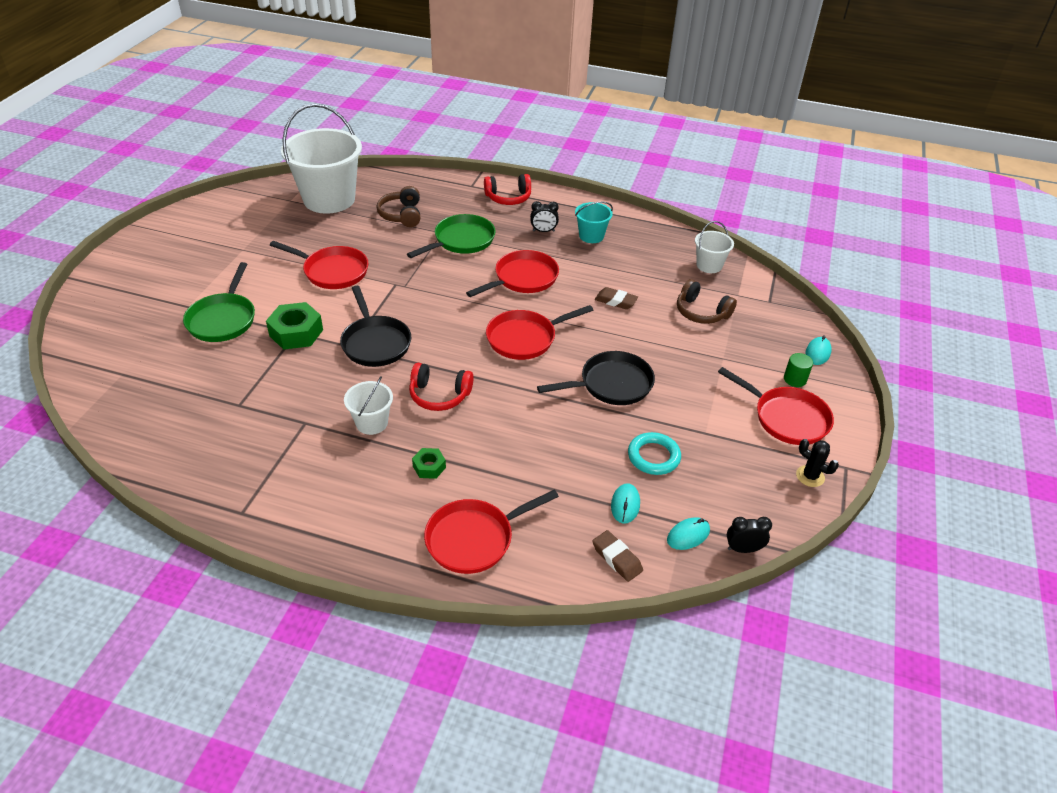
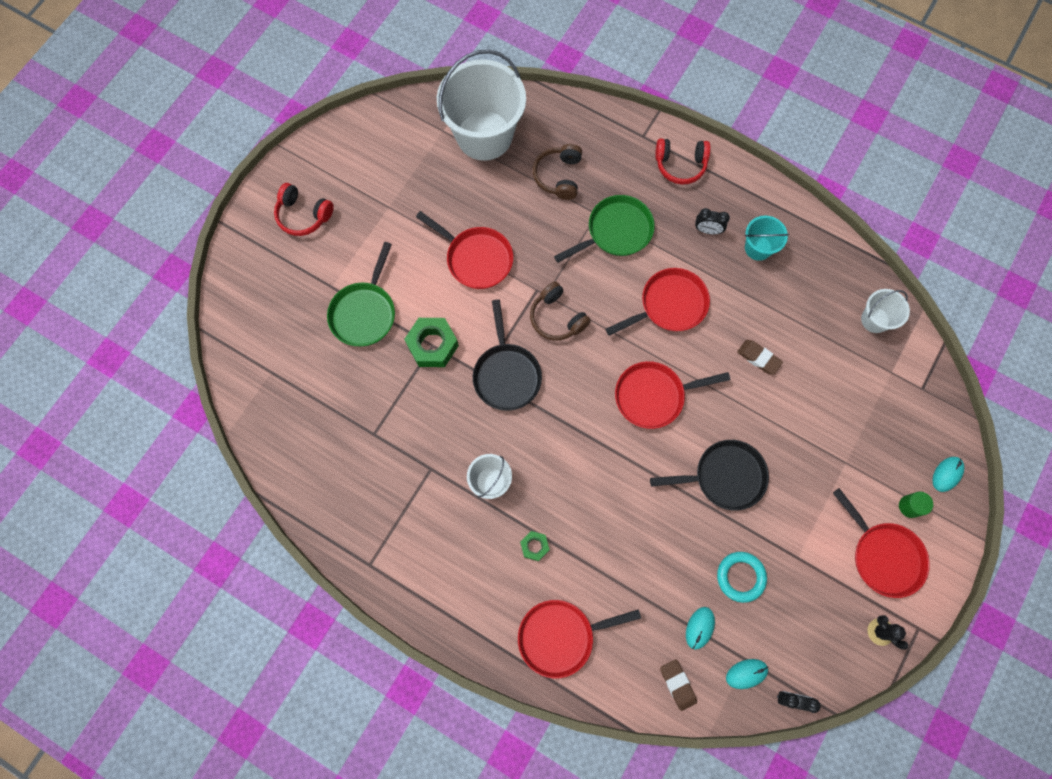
camera: 15 degrees right, 30 degrees up
(439, 395) = (557, 458): red headphones -> red headphones (303, 215)
(701, 312) = (844, 391): brown headphones -> brown headphones (557, 318)

